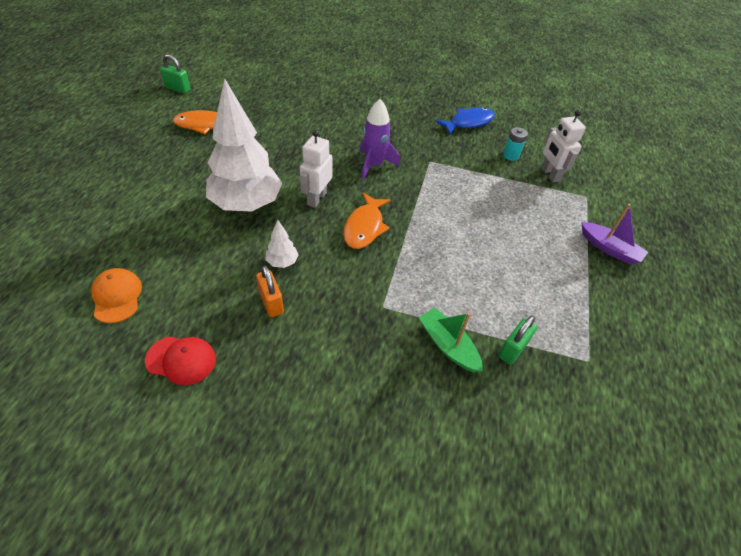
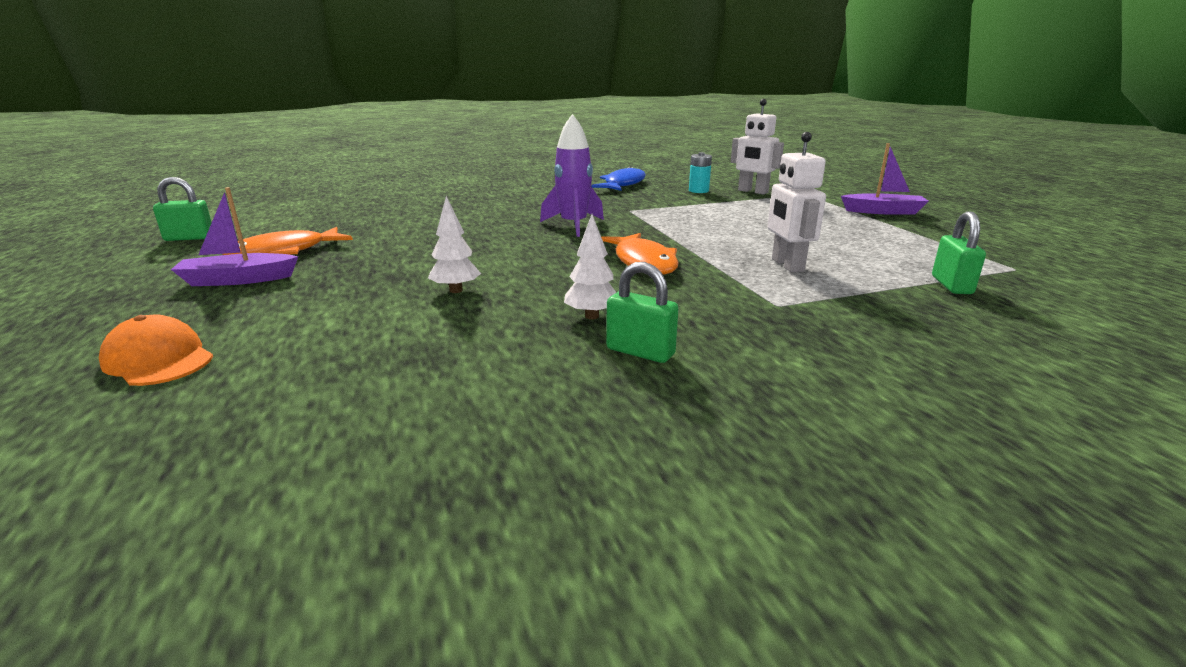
camera: 30 degrees left, 25 degrees down
(117, 296) = (357, 447): orange cap -> orange cap (158, 359)
(168, 144) = (238, 280): none -> purple boat
(181, 360) = (604, 464): red cap -> none
(246, 204) = (456, 290): white tree -> white tree, size x0.41
(271, 303) = (640, 352): orange padlock -> green padlock
(316, 198) = (546, 261): white robot -> white robot (786, 265)
(448, 345) = (896, 305): green boat -> none

